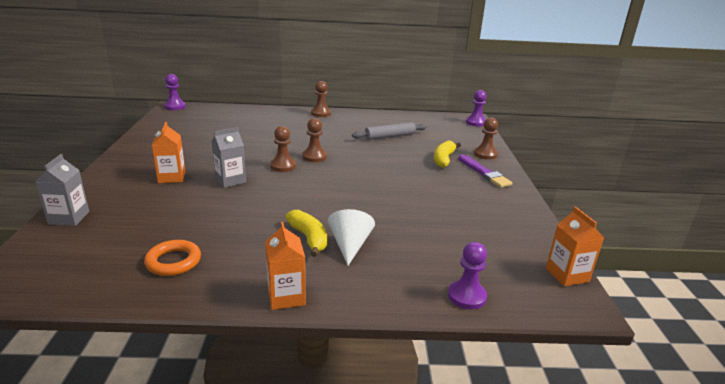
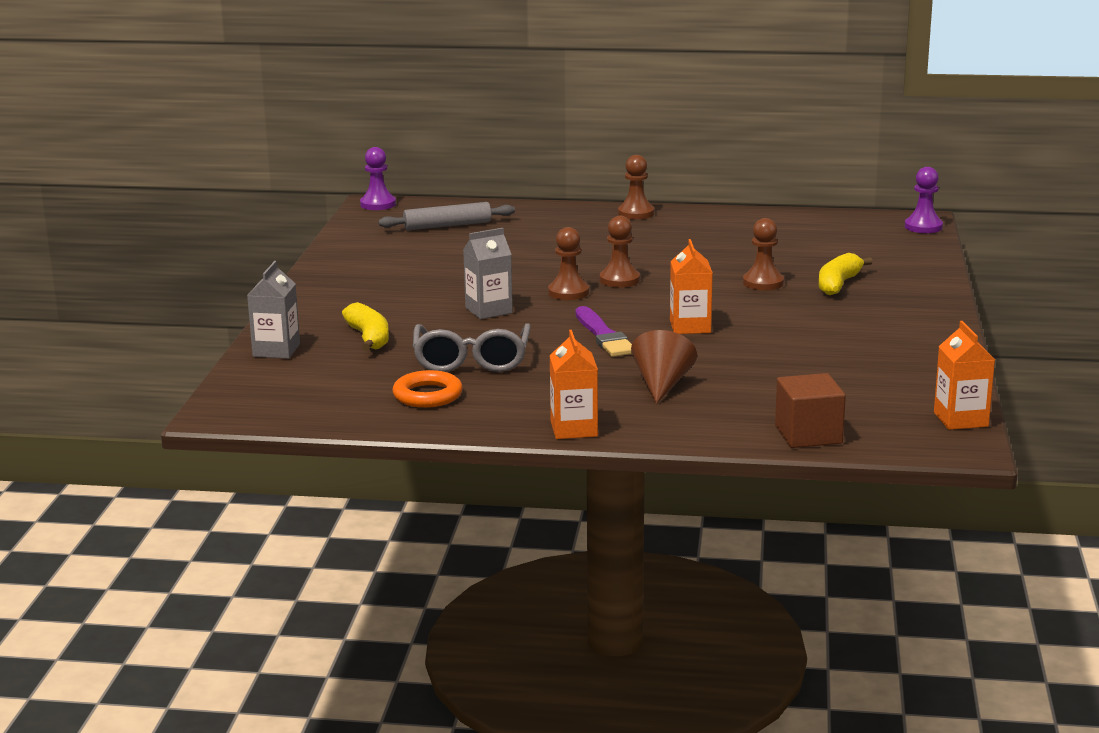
camera: 10 degrees right, 5 degrees down
(172, 177) = (400, 306): orange carton -> orange carton (690, 327)
(213, 224) = (472, 360): none -> grey glasses
(309, 238) = (605, 376): yellow banana -> yellow banana (369, 338)
(350, 245) = (662, 384): white cone -> brown cone
(390, 136) = (754, 250): grey rolling pin -> grey rolling pin (447, 225)
(466, 296) = (808, 435): purple pawn -> brown cube
(484, 173) = (900, 303): purple brush -> purple brush (603, 335)
(485, 154) = (916, 277): brown pawn -> brown pawn (763, 283)

